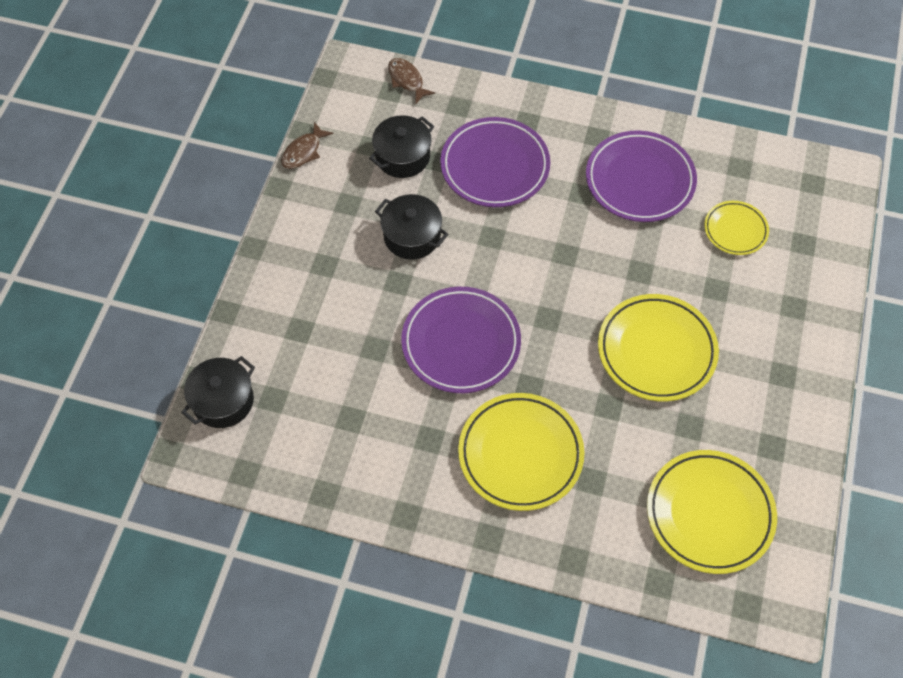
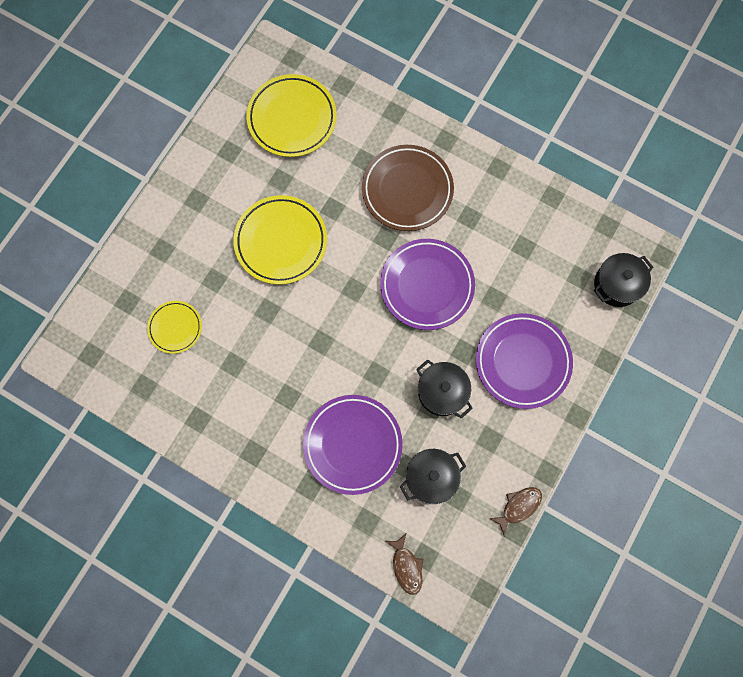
camera: 165 degrees left, 15 degrees up
(520, 454) = (407, 190): yellow plate -> brown plate
(639, 180) = (233, 396): purple plate -> purple plate (522, 362)

